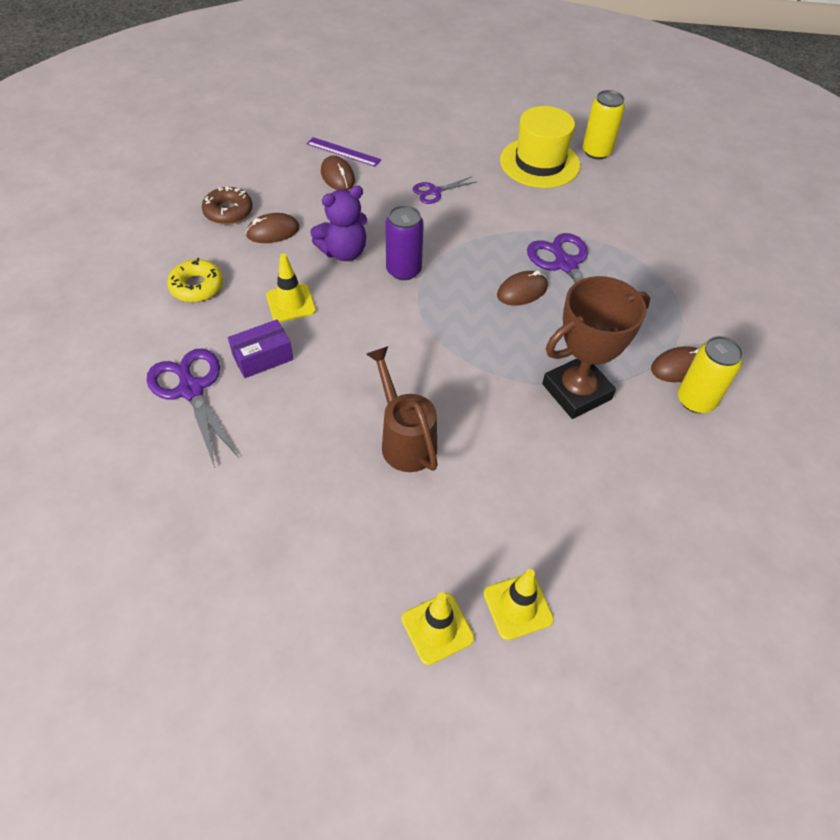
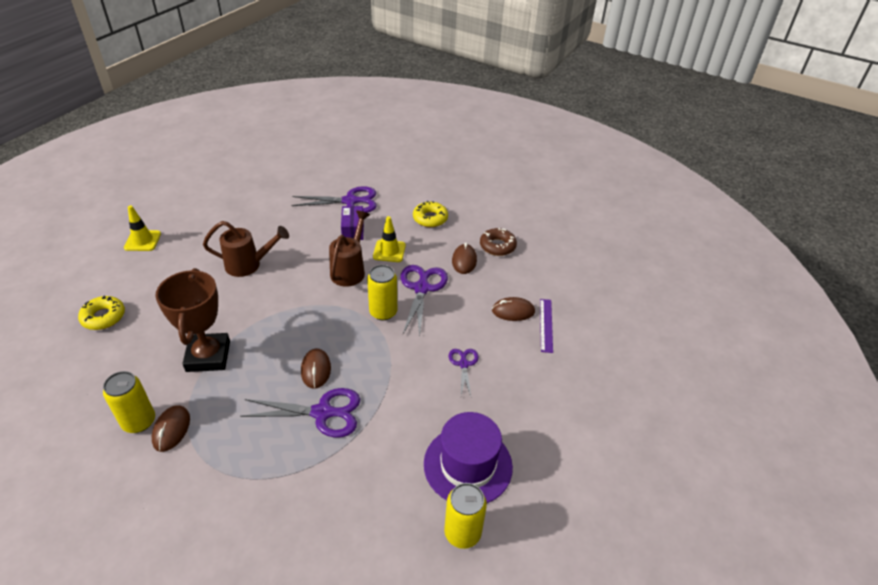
camera: 115 degrees right, 10 degrees down
(343, 152) = (546, 325): purple ruler -> purple ruler turned 45 degrees counterclockwise
(344, 252) = (422, 288): purple teddy bear -> purple scissors
(350, 326) = (350, 270): none -> brown watering can
(403, 270) = (383, 312): purple can -> yellow can
(518, 606) = (121, 270): yellow traffic cone -> none
(539, 163) = (468, 465): yellow hat -> purple hat
(610, 552) = (103, 317): none -> yellow donut

